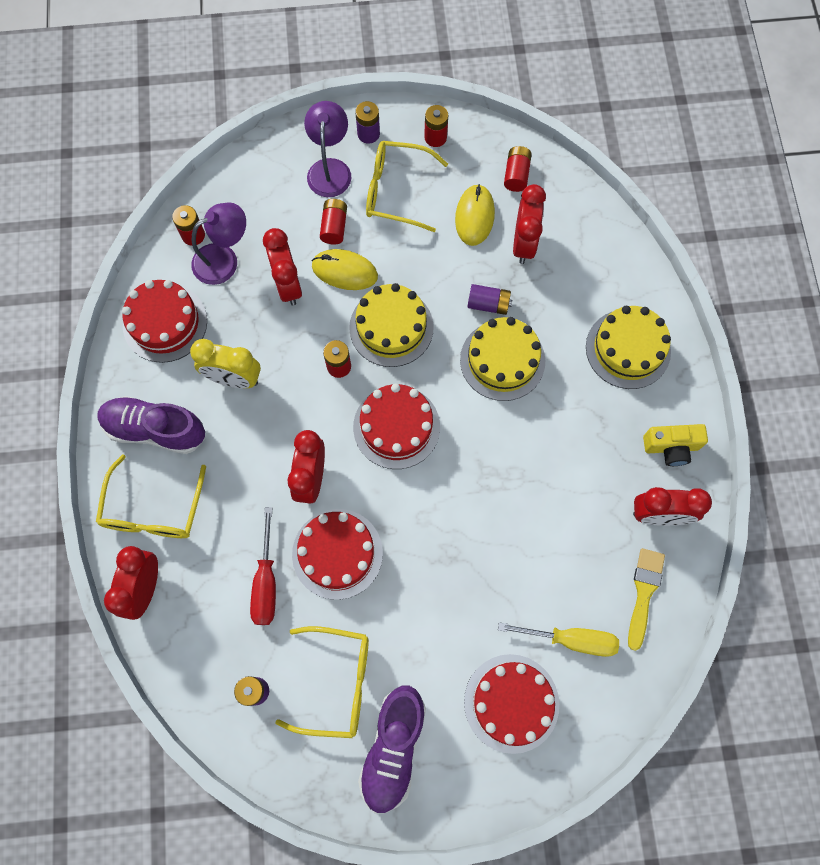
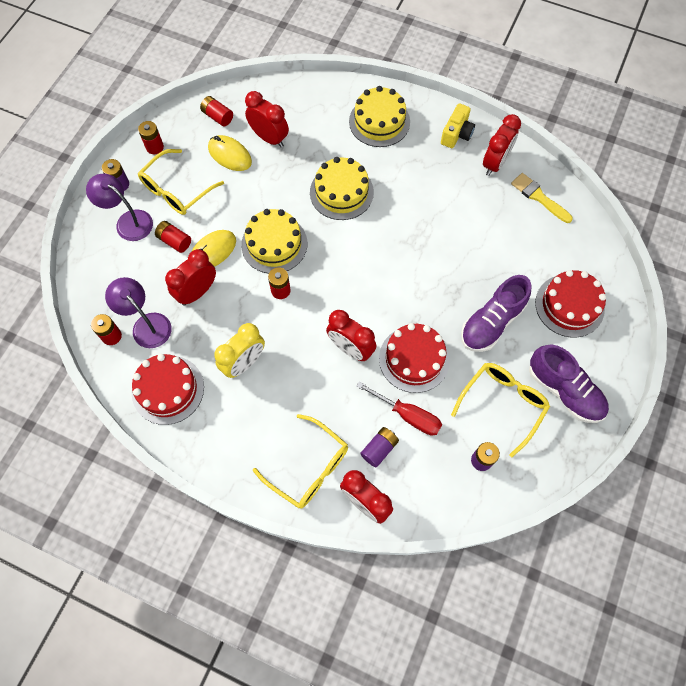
camera: 60 degrees left, 5 degrees down
(155, 429) = (247, 437): purple shoe -> purple shoe (491, 322)
(224, 259) = (146, 324): purple lamp -> purple lamp turned 45 degrees counterclockwise
(288, 285) = (197, 292): red clock -> red clock turned 120 degrees clockwise
(396, 427) = (347, 277): red cake -> none
(488, 304) = (297, 180): purple battery -> purple battery (379, 449)
(572, 640) = (547, 251): yellow screwdriver -> none

